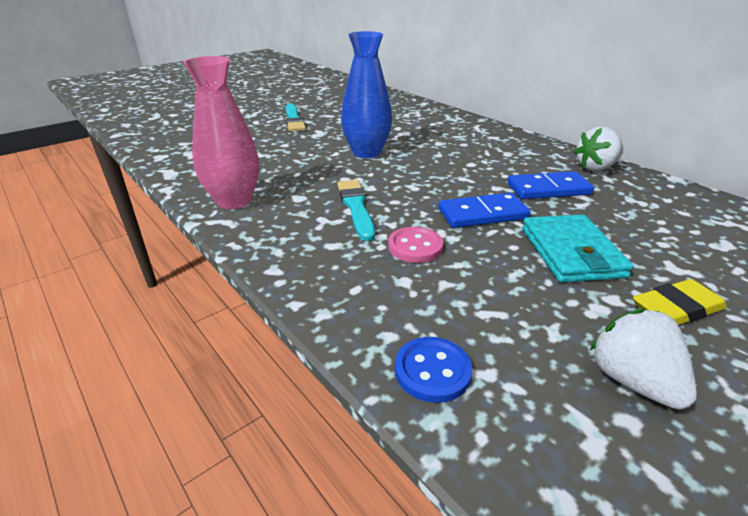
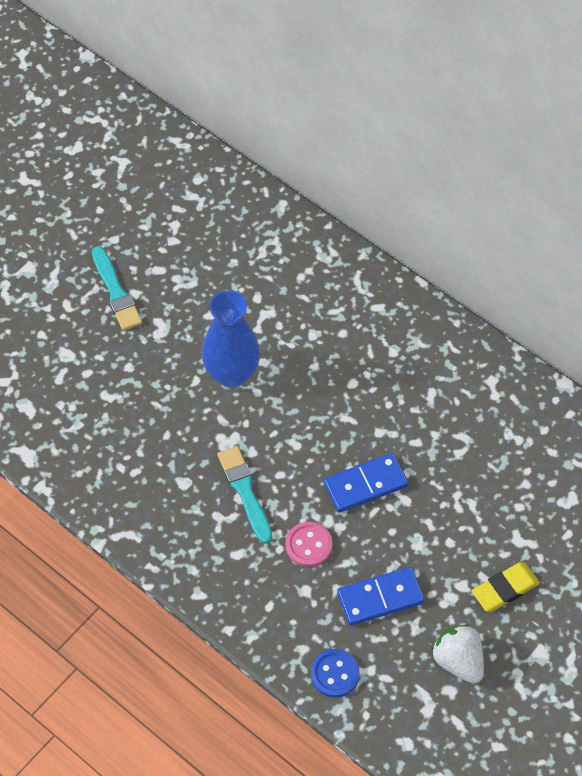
camera: 10 degrees left, 25 degrees up
(234, 201) = (122, 499): pink vase -> none
(548, 189) = (431, 427): blue domino -> blue domino (380, 597)
(571, 252) = (439, 532): turquoise wallet -> none
(595, 168) = (486, 373): white strawberry -> none

